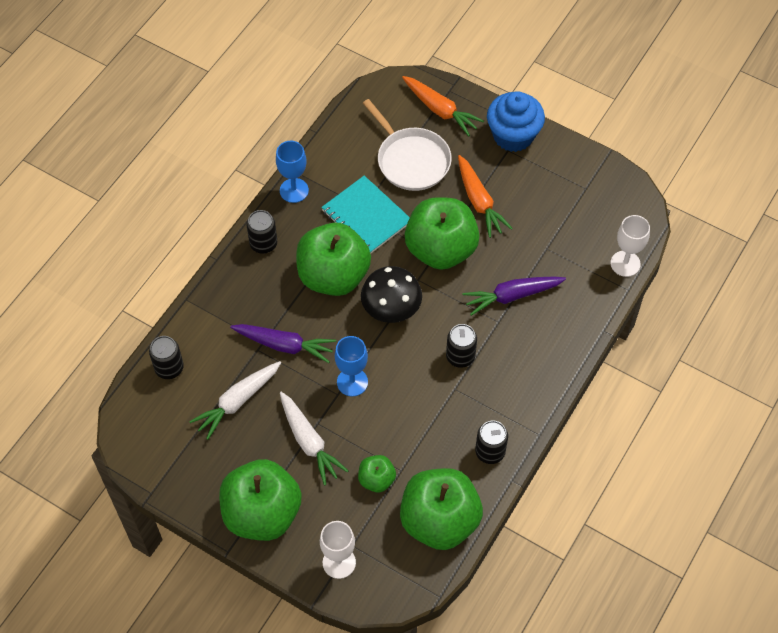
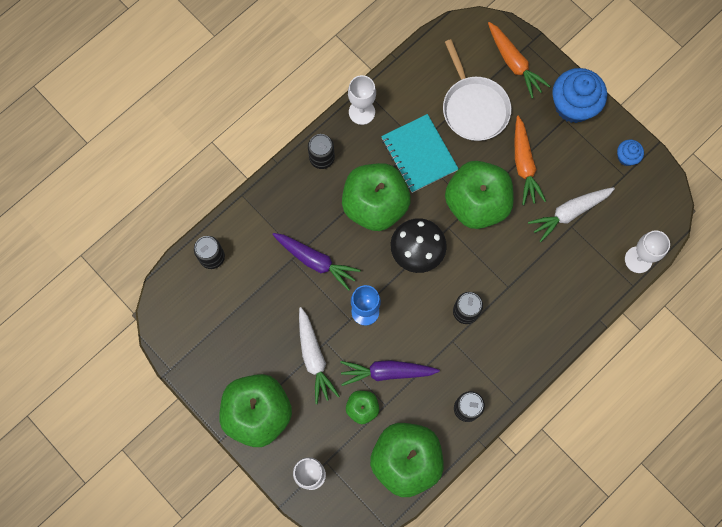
camera: 15 degrees right, 15 degrees up
(237, 402) = (262, 304): white carrot -> white carrot (569, 213)
(294, 190) = (361, 112): blue goblet -> white goblet
(511, 296) = (527, 265): purple carrot -> purple carrot (386, 372)
(582, 171) = (626, 157): none -> blue cupcake

